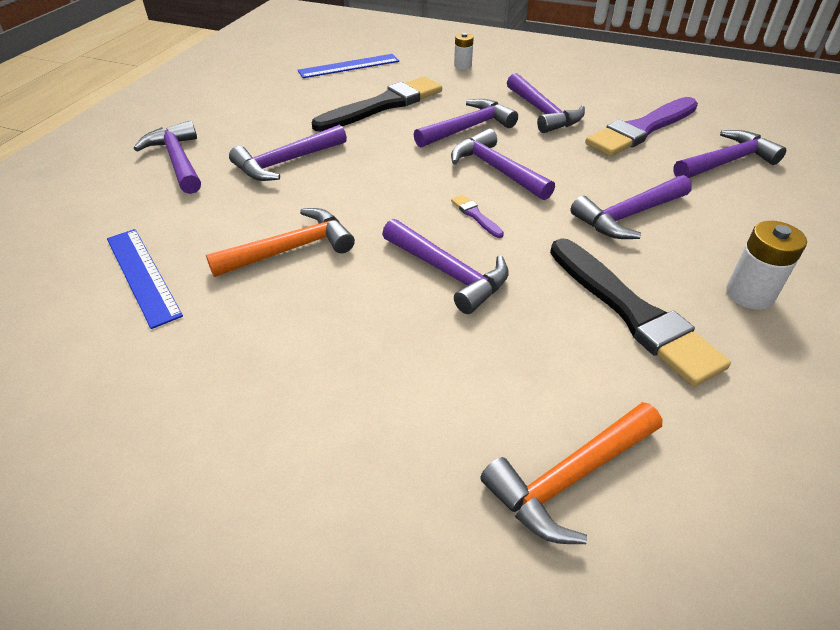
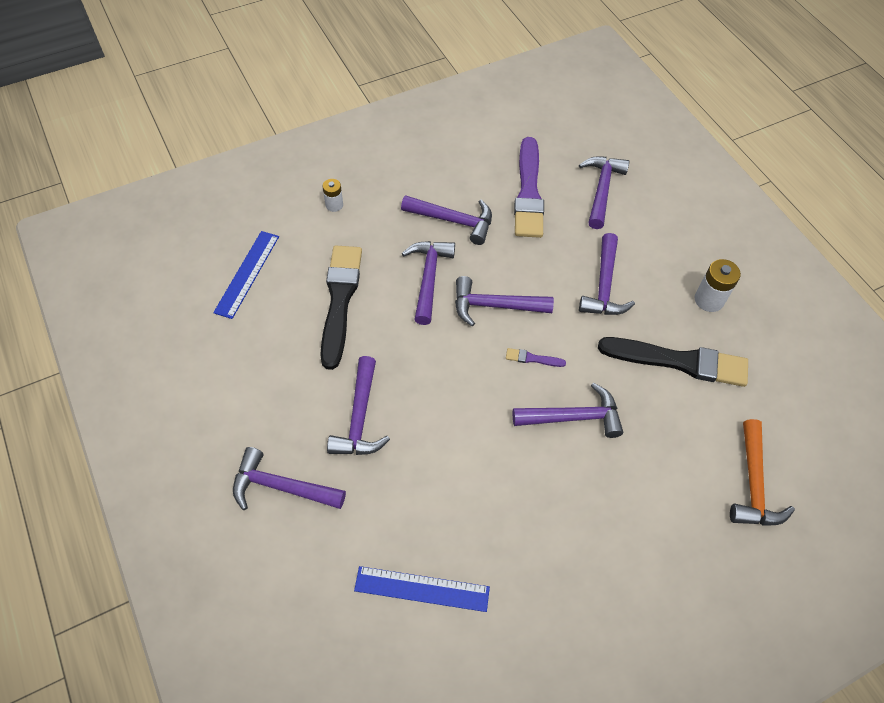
camera: 50 degrees left, 15 degrees up
(291, 249) = (473, 483): orange hammer -> none

